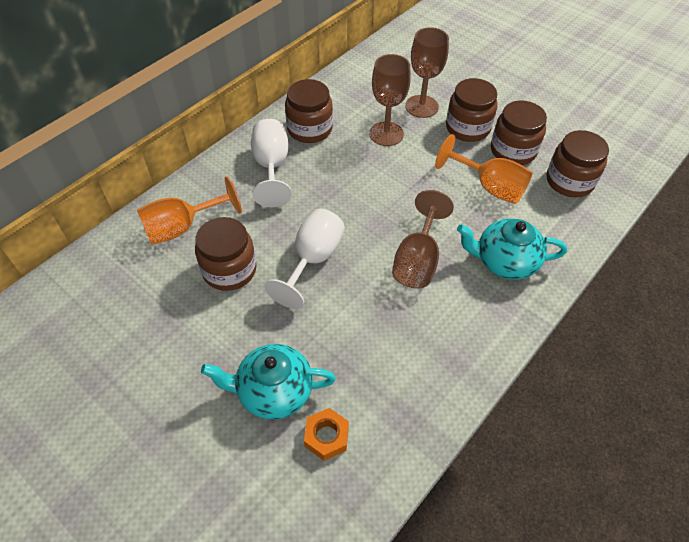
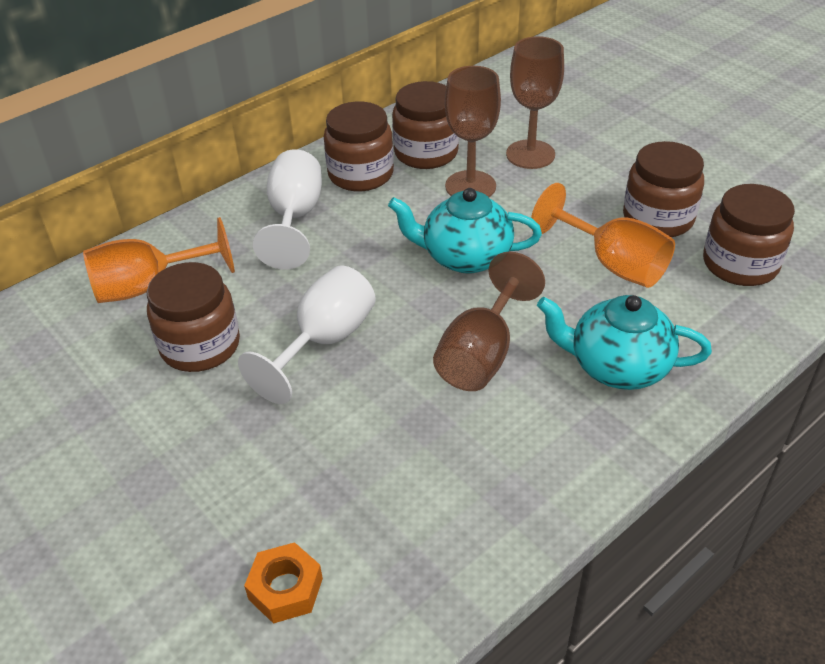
camera: 10 degrees right, 10 degrees down
(273, 392) = (221, 516): turquoise teapot -> turquoise teapot (465, 257)
(467, 128) = (594, 185): brown jar -> brown jar (426, 153)

